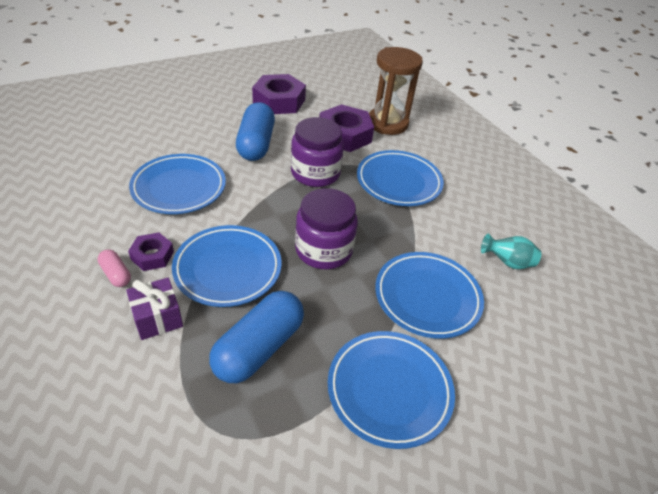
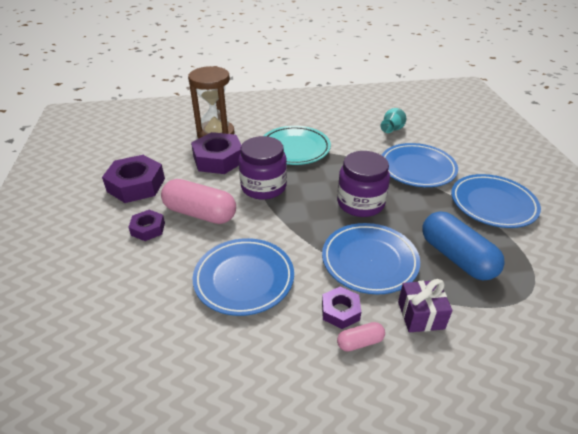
camera: 65 degrees left, 5 degrees down
(224, 122) = (148, 229): none -> purple nut
(256, 144) = (200, 213): blue capsule -> pink capsule
(398, 182) = (294, 149): blue plate -> turquoise plate

